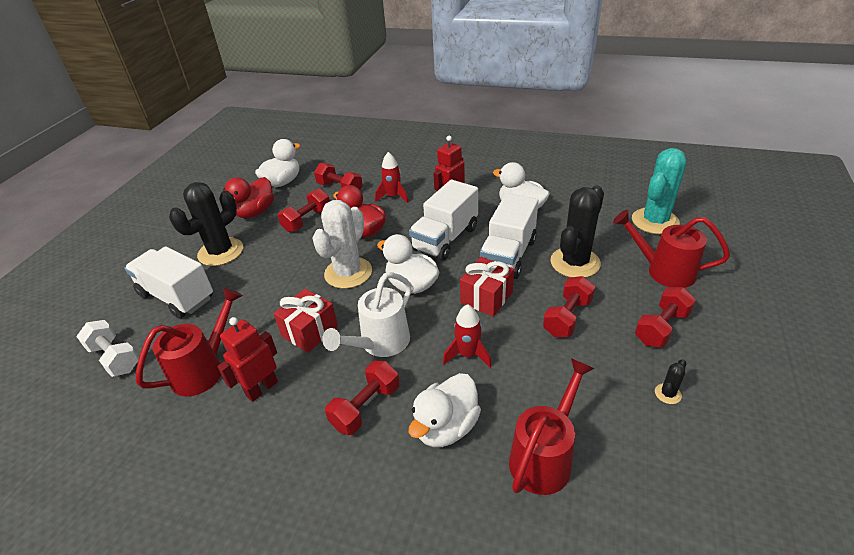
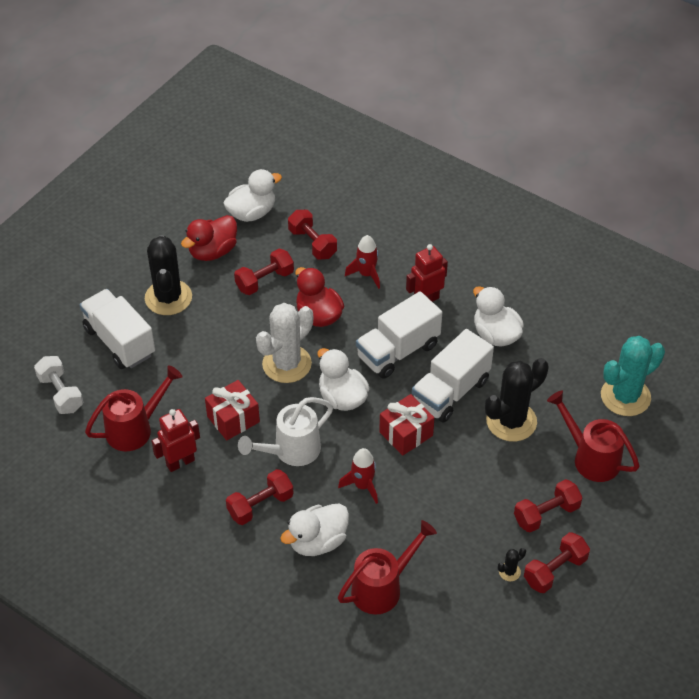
camera: 15 degrees right, 10 degrees up
(221, 252) = (168, 298): black cactus -> black cactus turned 60 degrees counterclockwise
(567, 317) = (469, 477): red dumbbell -> red dumbbell (555, 570)

